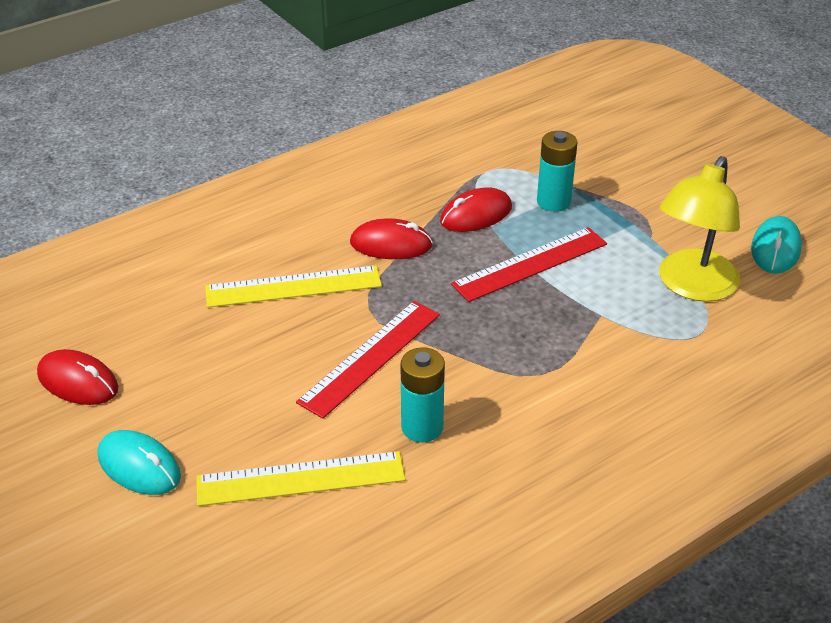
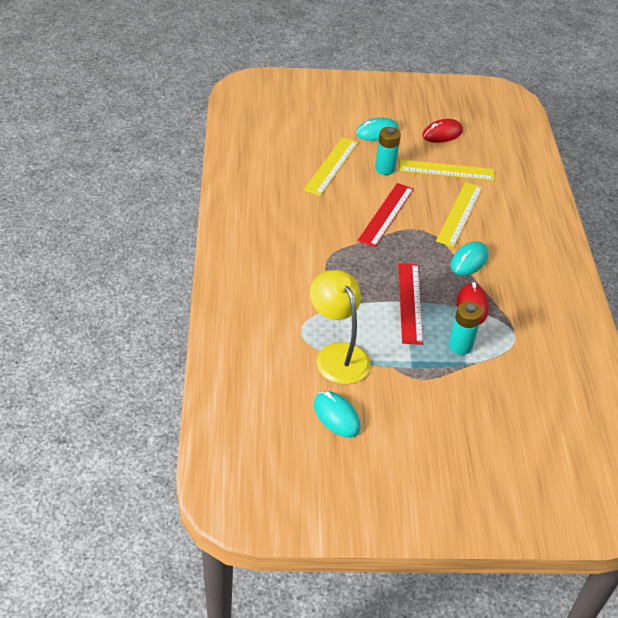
camera: 120 degrees right, 5 degrees up
(190, 337) = (446, 170): none -> yellow ruler
(370, 357) = (386, 214): red ruler -> red ruler turned 45 degrees clockwise
(391, 244) = (469, 261): red mouse -> turquoise mouse
(422, 427) = (328, 208): turquoise battery -> turquoise battery (385, 168)

